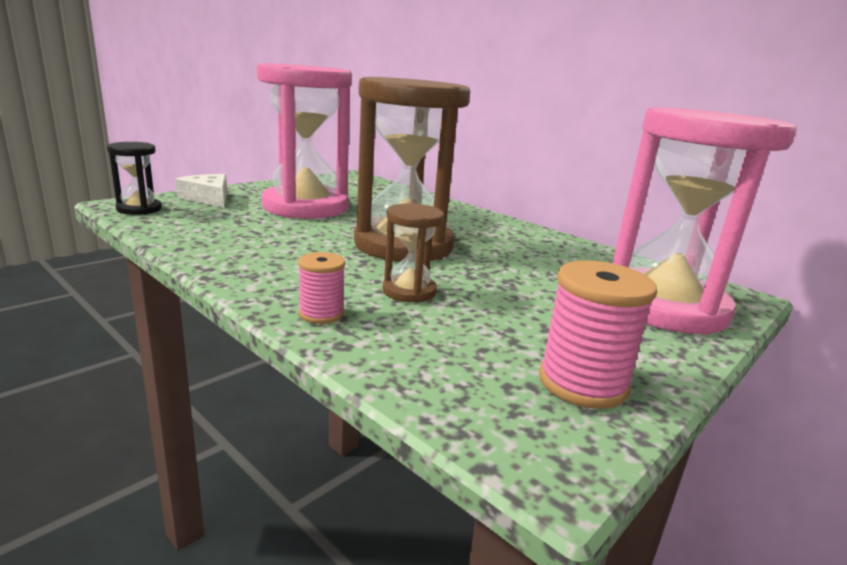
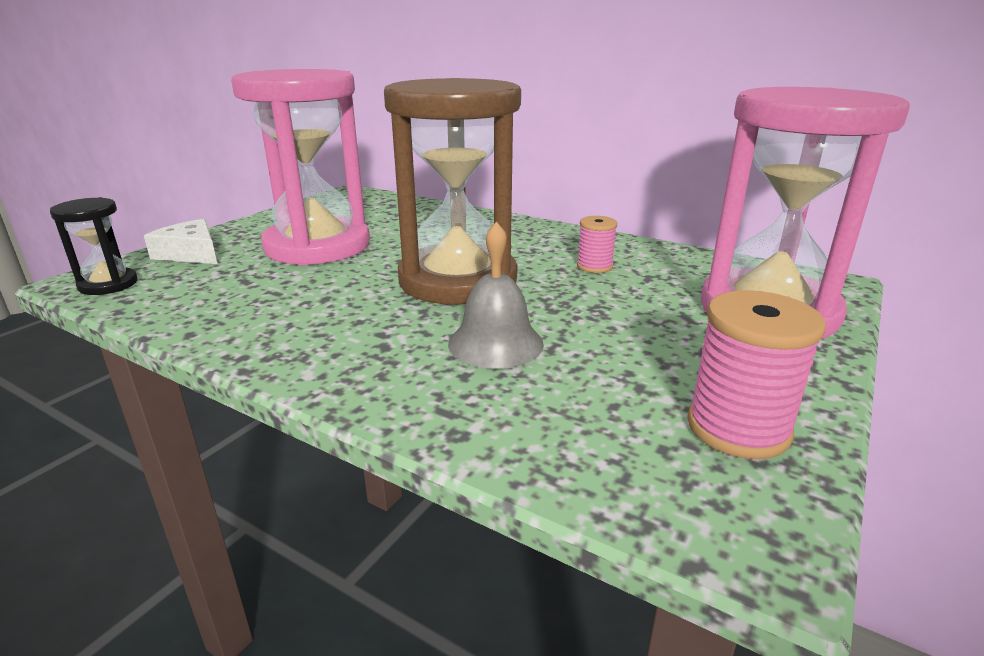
camera: 10 degrees left, 5 degrees up
(321, 314) = (411, 396): pink spool -> pink spool (594, 266)
(409, 291) = (495, 343): brown hourglass -> grey bell

